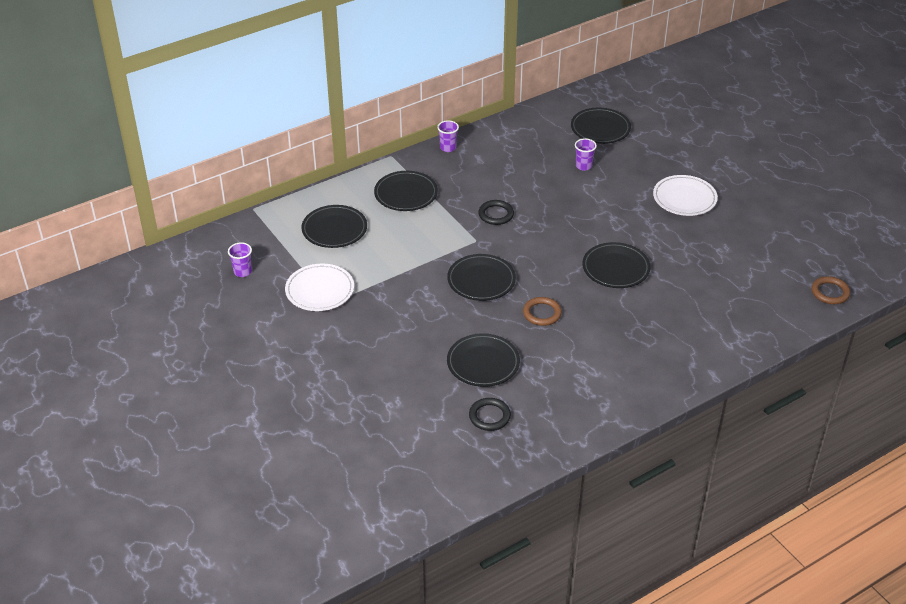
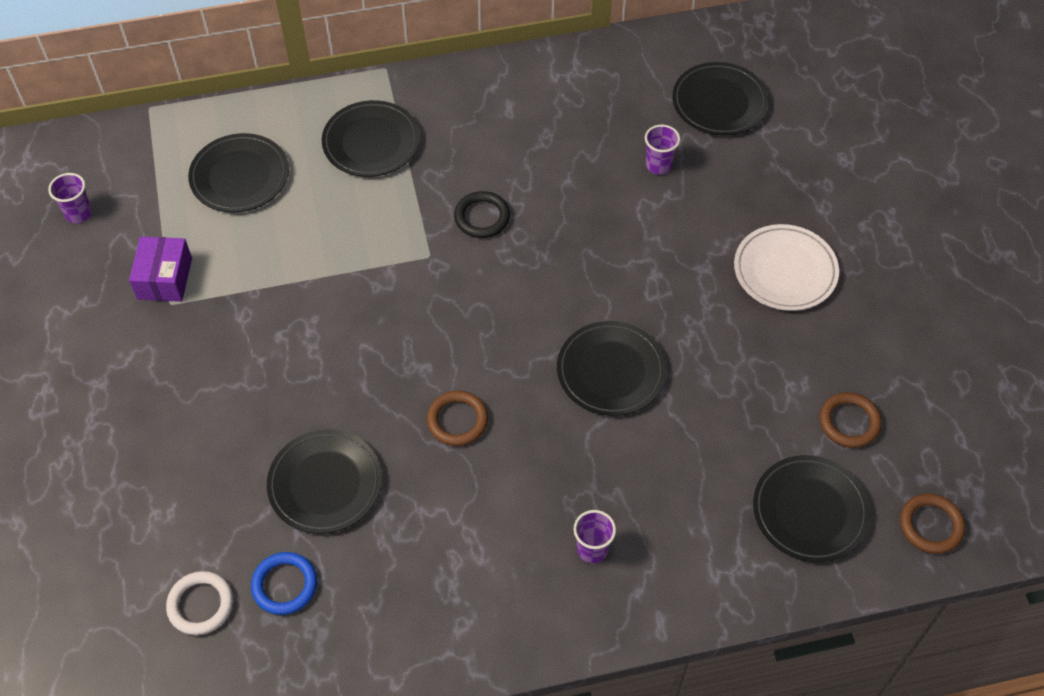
camera: 20 degrees right, 15 degrees up
(320, 290) = (165, 278): white plate -> purple box
(445, 439) = (200, 605): none -> white ring
(448, 148) = (474, 76): purple cup -> purple cup (592, 549)
(481, 280) = (399, 331): black plate -> black plate (810, 511)
(489, 416) = (285, 585): black ring -> blue ring
(760, 258) = (849, 422): none -> brown ring

